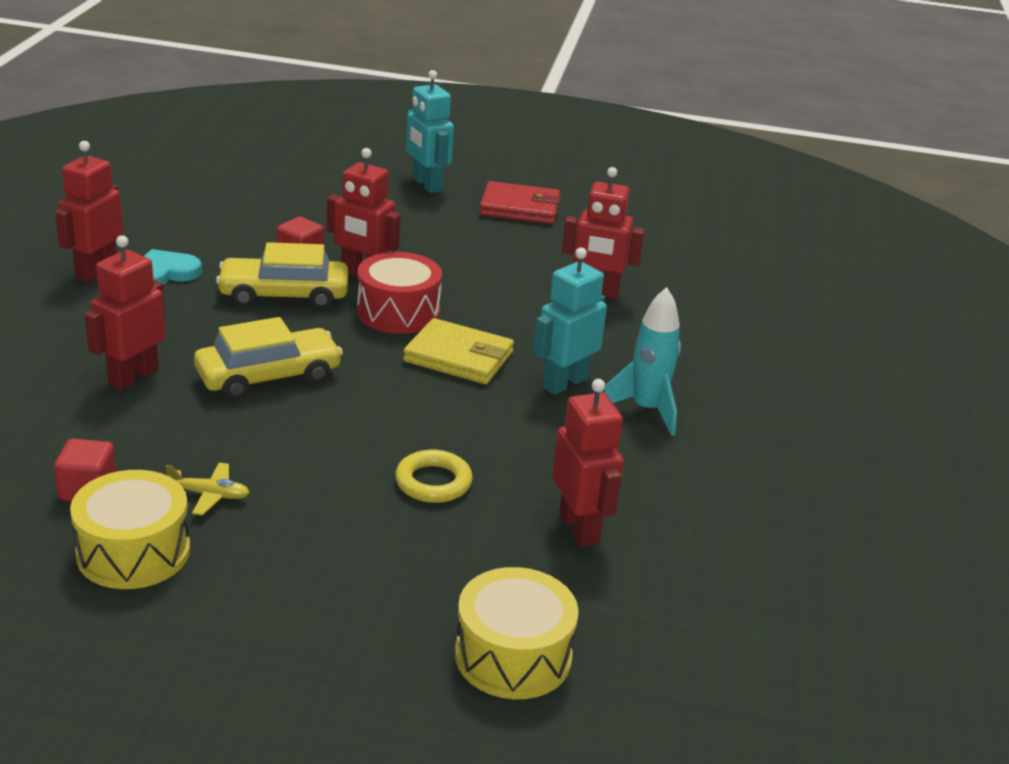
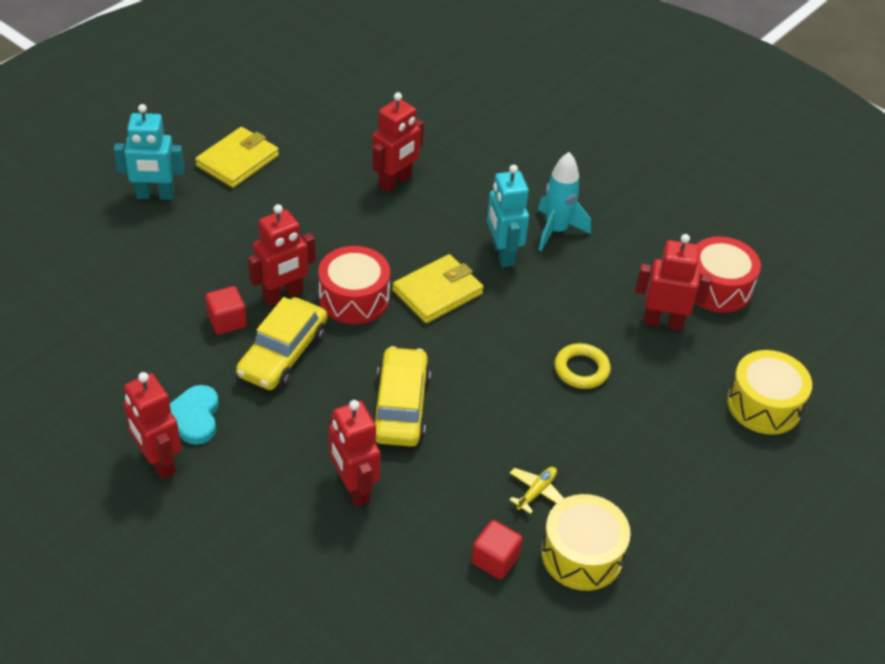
camera: 60 degrees left, 15 degrees up
(519, 208) = (237, 161): red wallet -> yellow wallet
(695, 562) = (717, 287): none -> red drum

